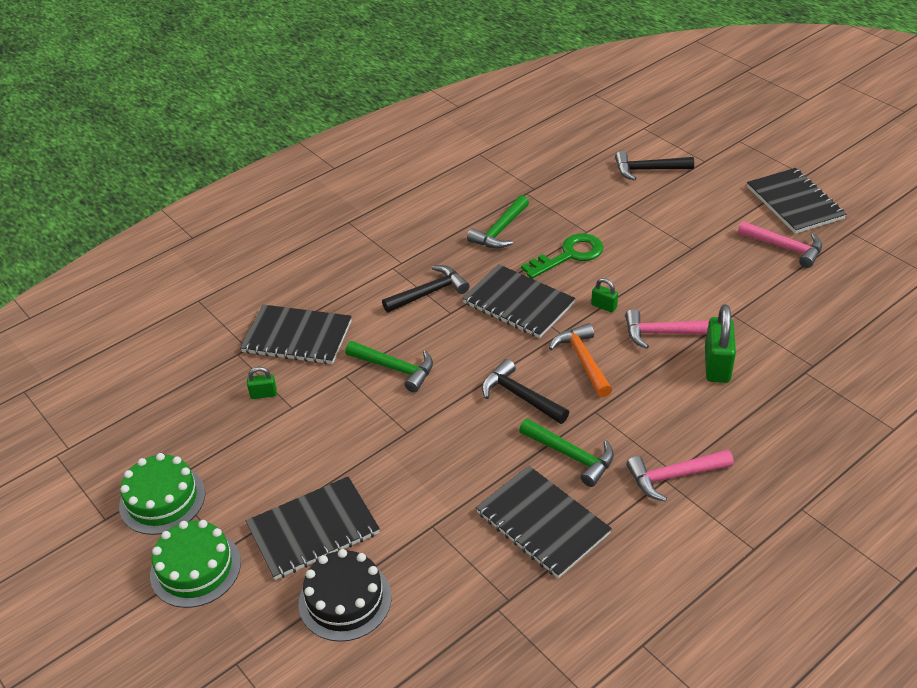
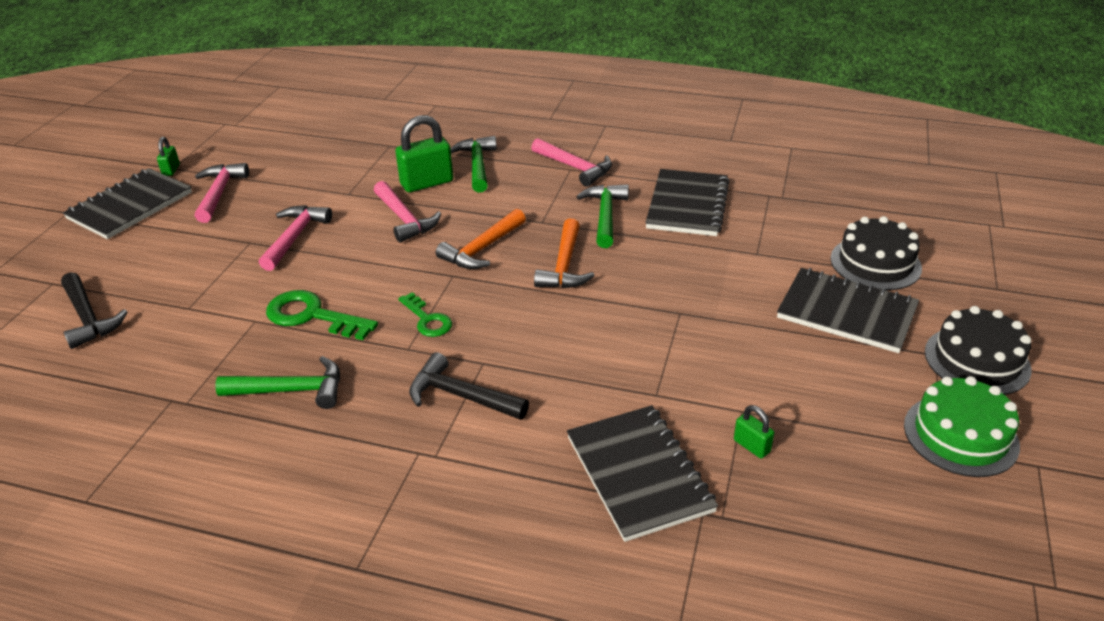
camera: 125 degrees left, 5 degrees down
(195, 568) = (977, 360): green cake -> black cake
(395, 368) = (608, 361): green hammer -> green hammer (477, 165)
(518, 303) = (427, 319): black notebook -> green key
(520, 396) = (564, 266): black hammer -> orange hammer
(604, 306) = (389, 263): green padlock -> green padlock (171, 170)
(681, 270) = (295, 237): none -> pink hammer

